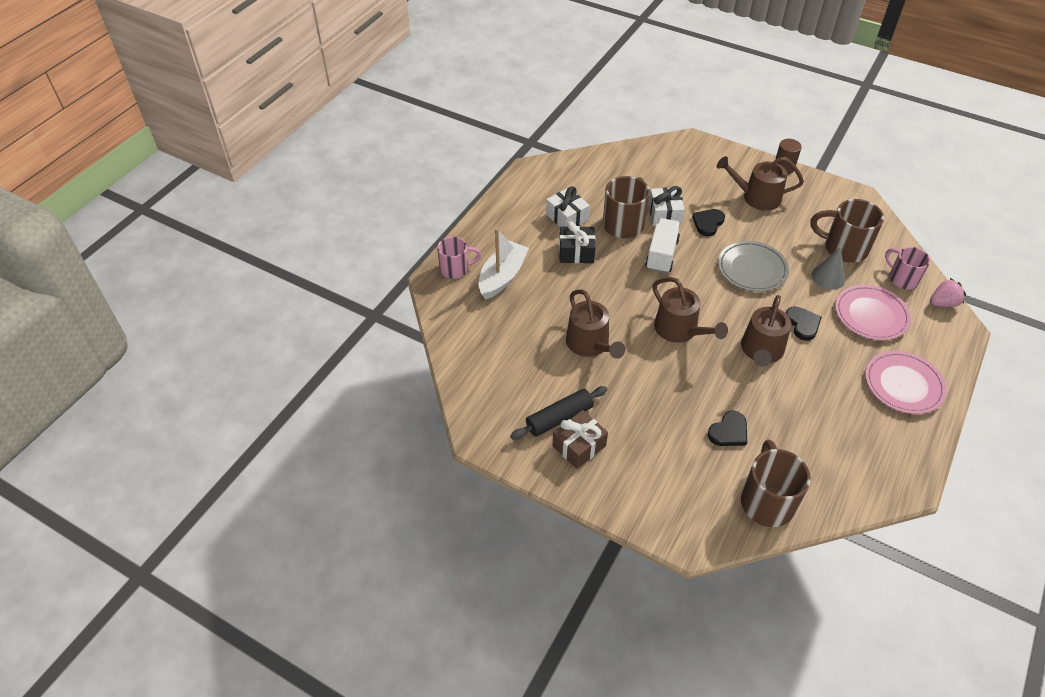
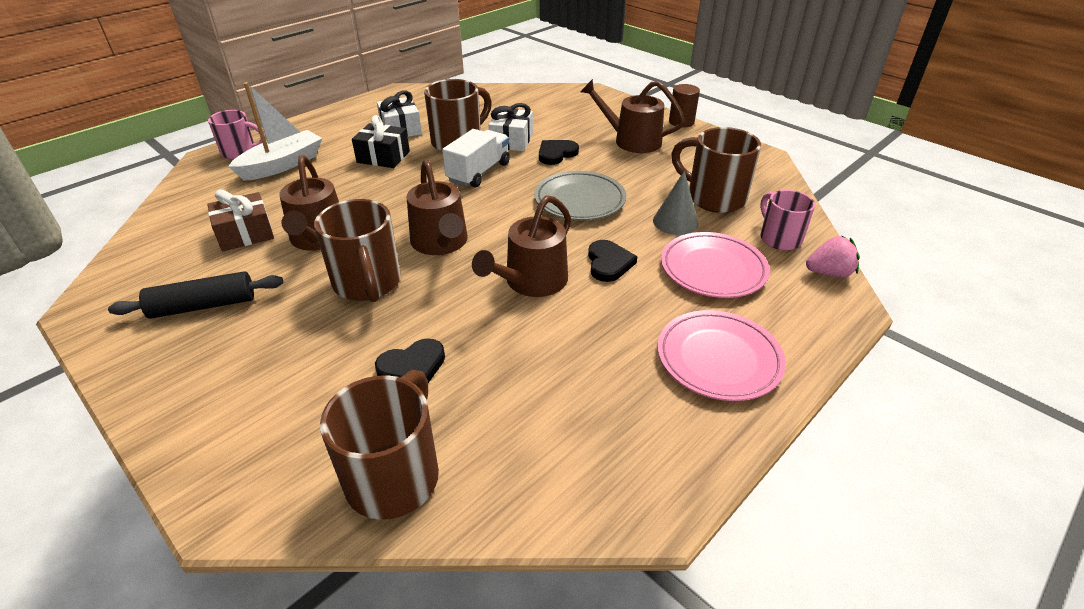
camera: 15 degrees right, 10 degrees down
(579, 446) = (195, 342): brown gift -> brown gift (245, 234)
(655, 376) = (368, 284): none -> brown mug

